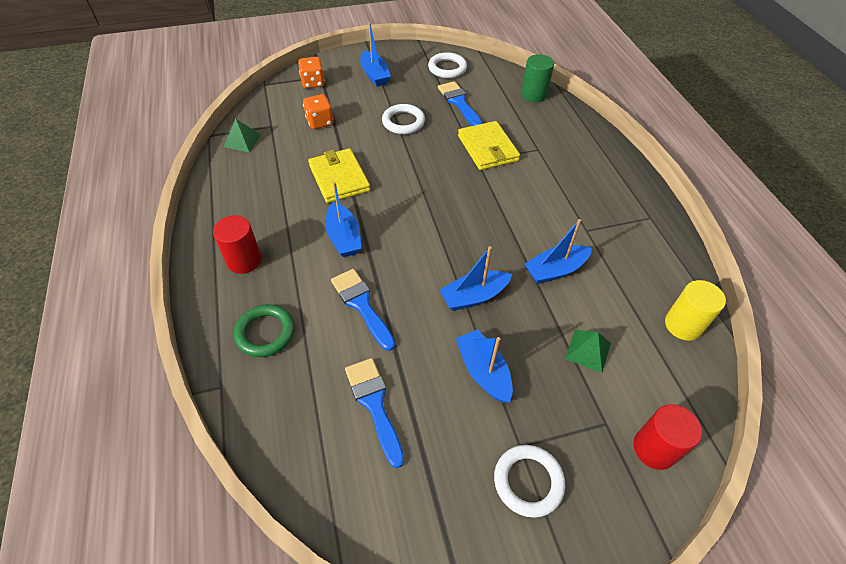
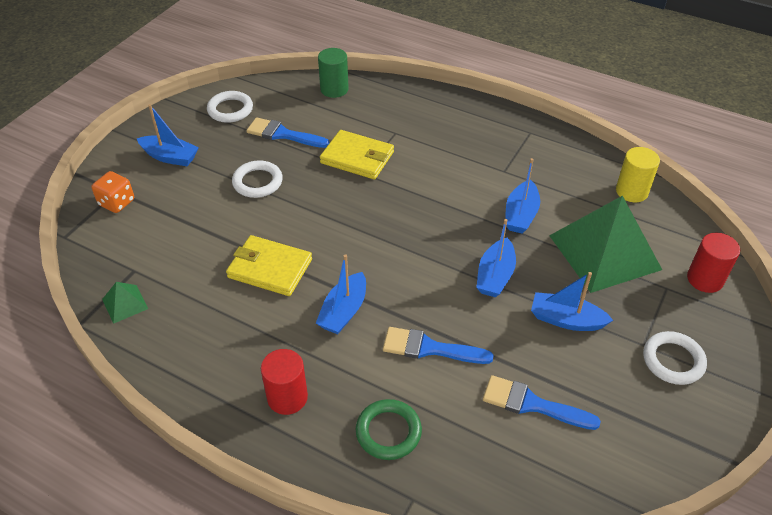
camera: 45 degrees left, 5 degrees down
(320, 122) = (179, 233): orange dice -> none
(344, 237) = (343, 311): blue boat -> blue boat turned 90 degrees clockwise
(588, 350) = (604, 252): green pyramid -> green pyramid, size x2.39

